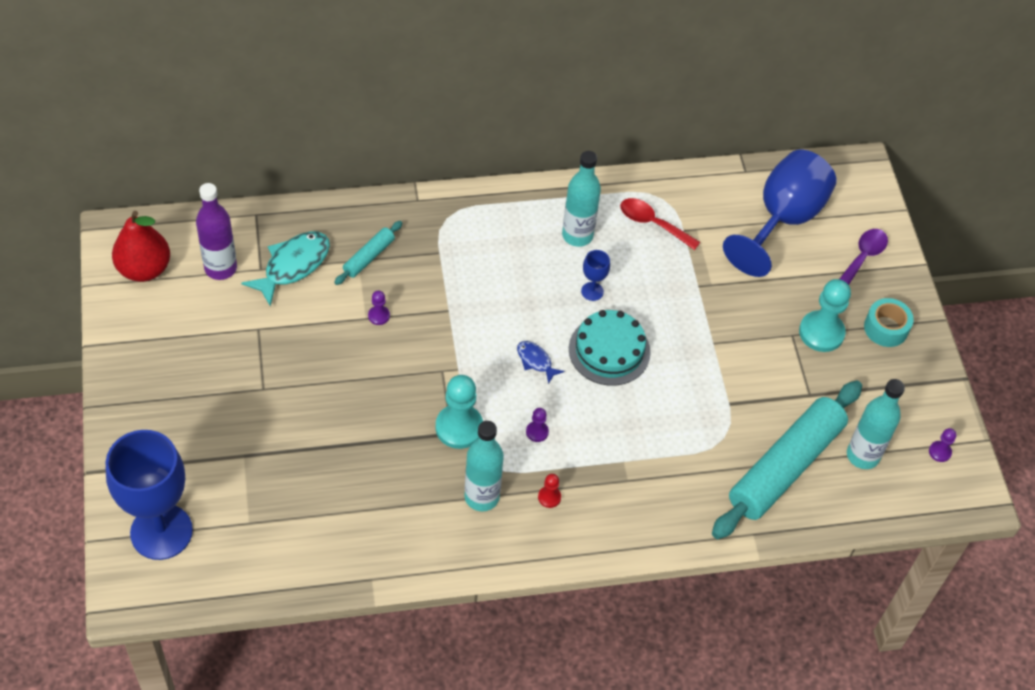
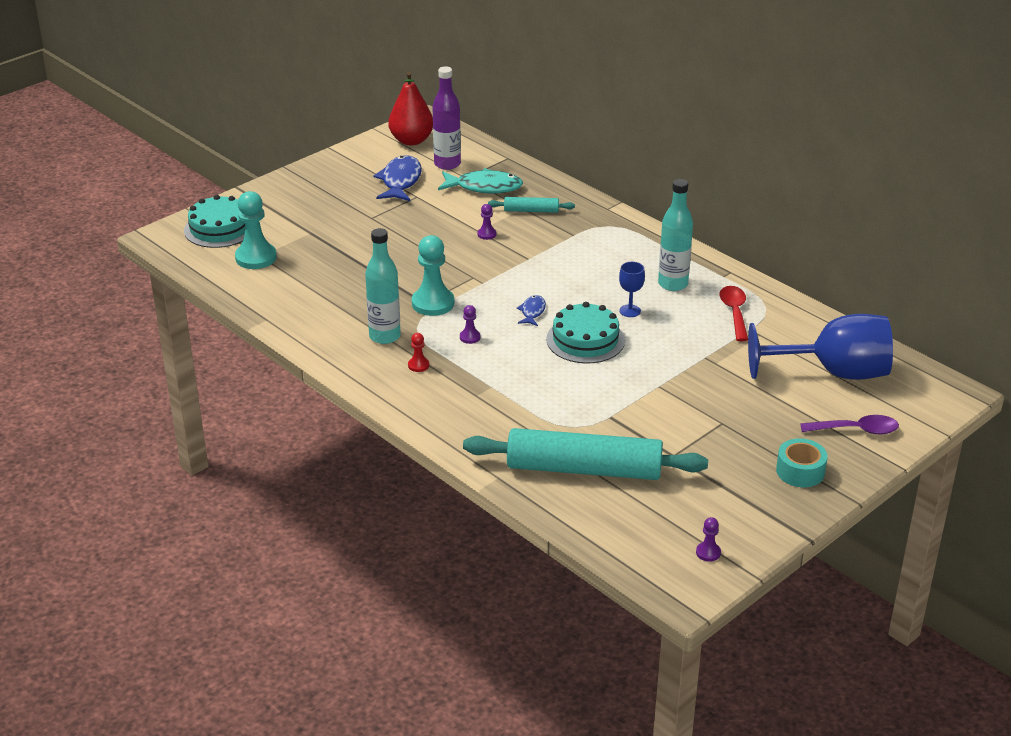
camera: 60 degrees right, 20 degrees down
(161, 532) = (219, 228): blue goblet -> turquoise cake
(216, 325) = (400, 181): none -> blue fish
(821, 332) = (746, 437): turquoise pawn -> turquoise pawn (256, 258)
(862, 455) = (647, 508): turquoise bottle -> none

